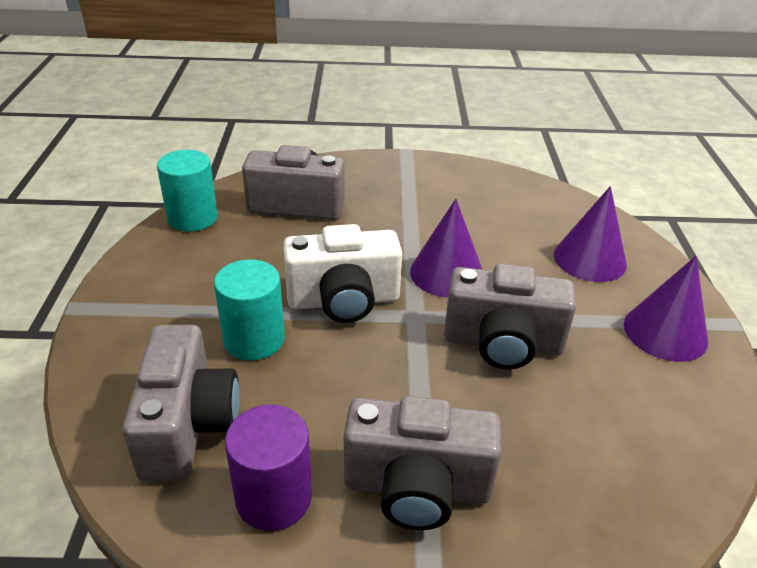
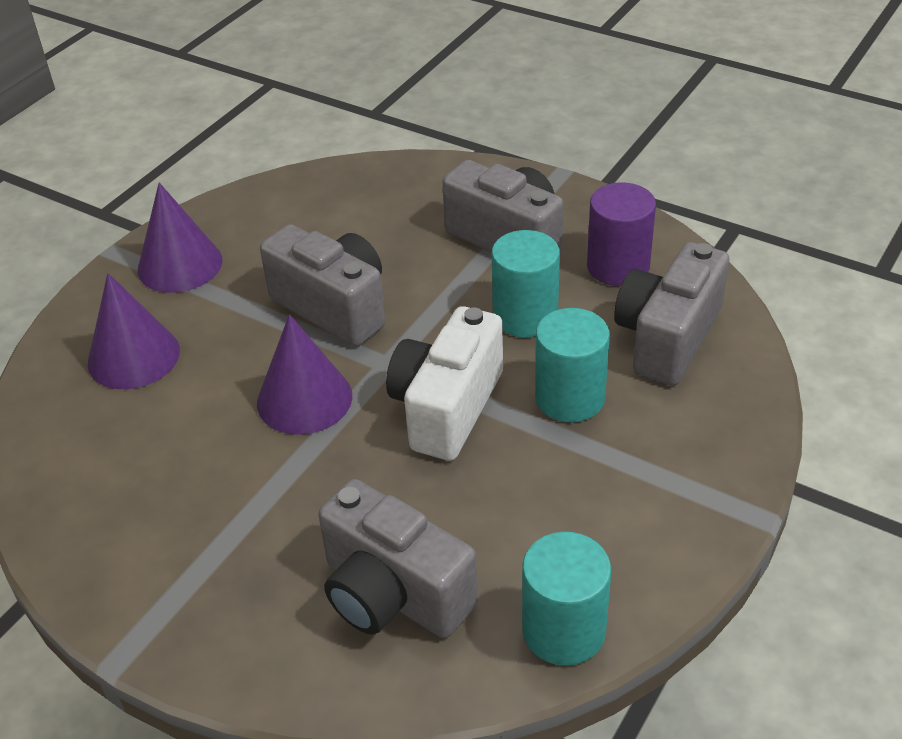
camera: 145 degrees left, 5 degrees up
(335, 398) = (525, 316): none -> turquoise cylinder
(343, 301) = (446, 408): white camera -> white camera turned 90 degrees counterclockwise

